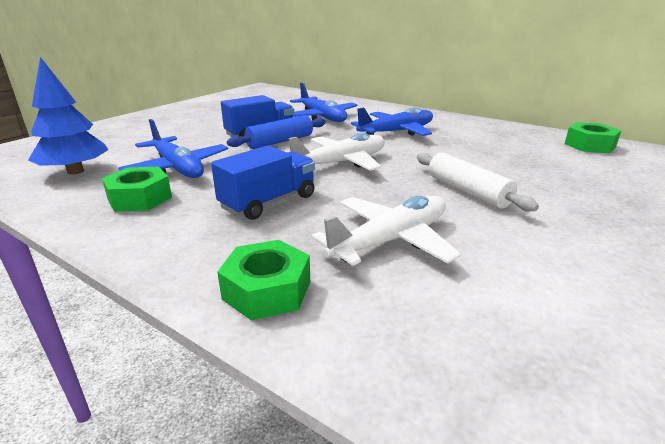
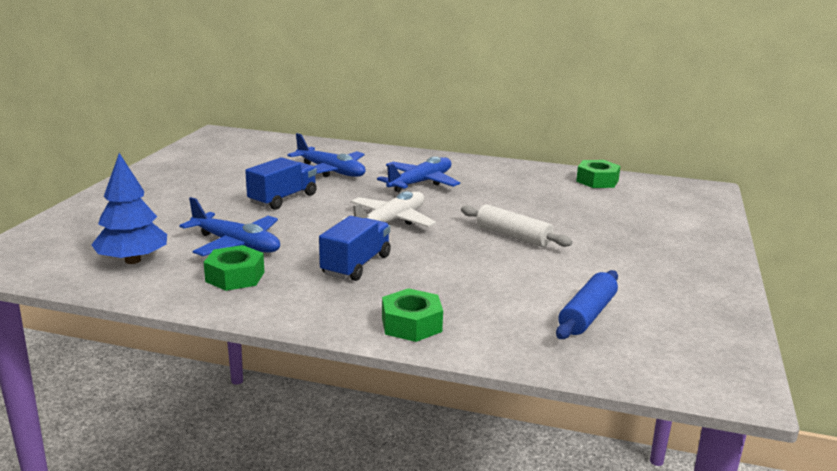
camera: 20 degrees left, 5 degrees down
(280, 141) = (312, 205): blue rolling pin -> blue rolling pin (587, 315)
(390, 240) = (475, 281): white plane -> none

